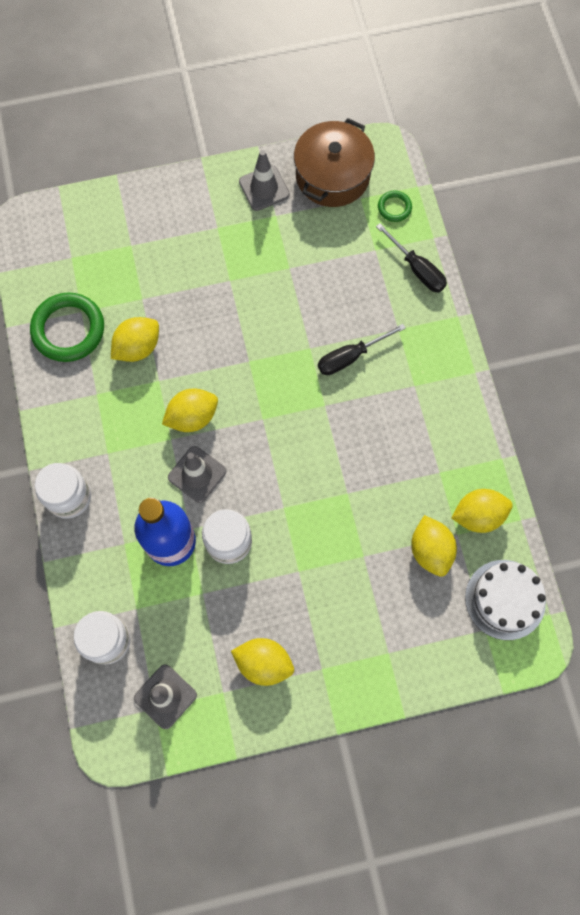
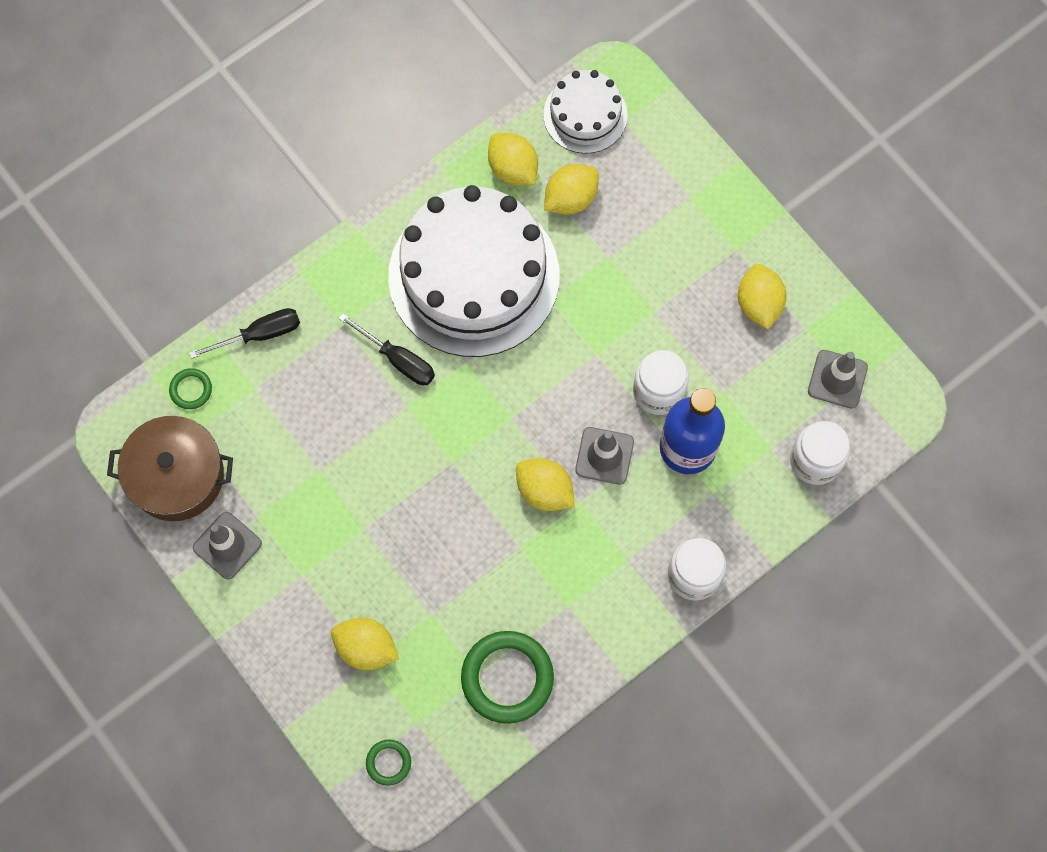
camera: 115 degrees left, 0 degrees up
(55, 229) = (388, 762): none -> green ring
(138, 347) = (492, 589): yellow lemon -> yellow lemon (366, 648)
(395, 442) = (474, 276): none -> white cake
(417, 269) = (260, 334): black screwdriver -> black screwdriver turned 45 degrees clockwise

